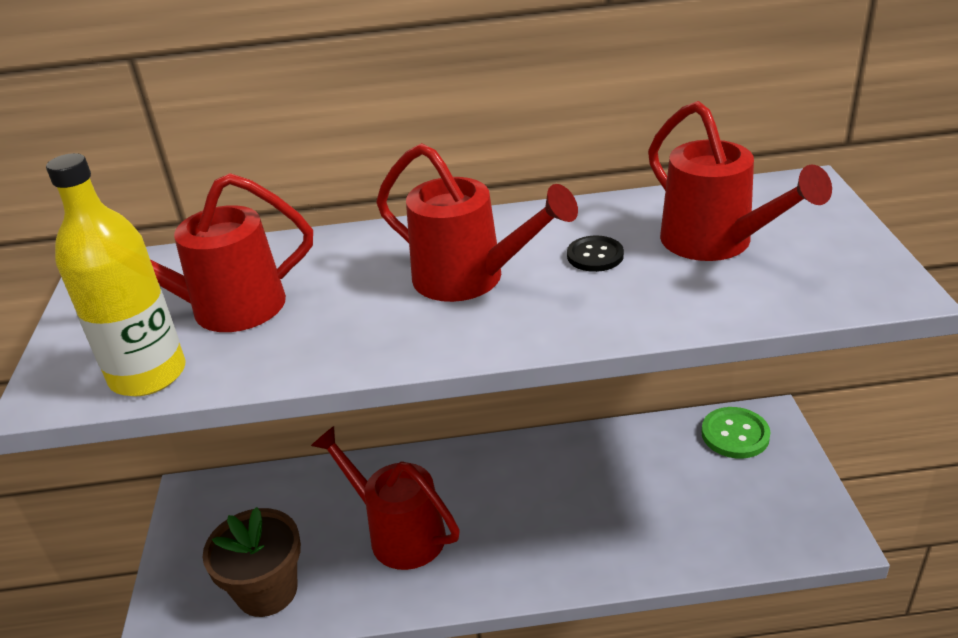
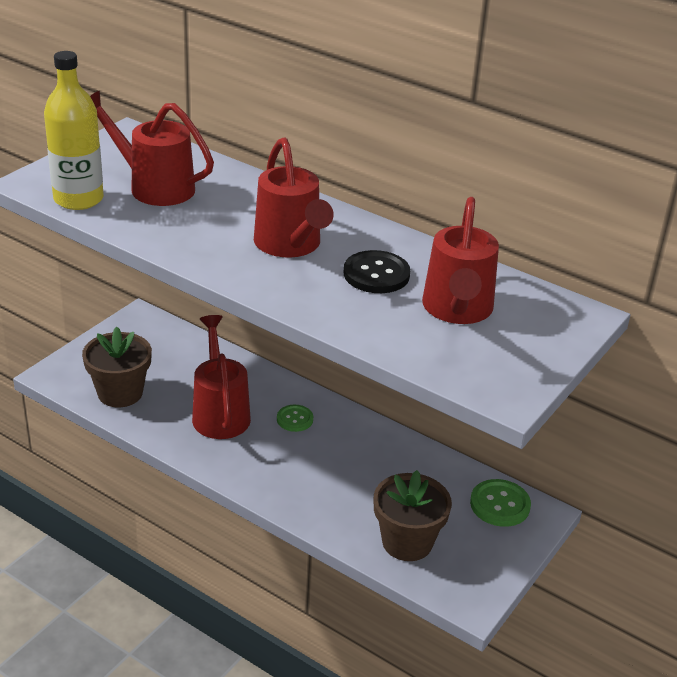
camera: 35 degrees right, 0 degrees up
(476, 486) = (295, 419): none -> green button
(595, 256) = (376, 274): black button -> black button, size x1.52
(719, 526) = (407, 542): none -> brown flower pot

